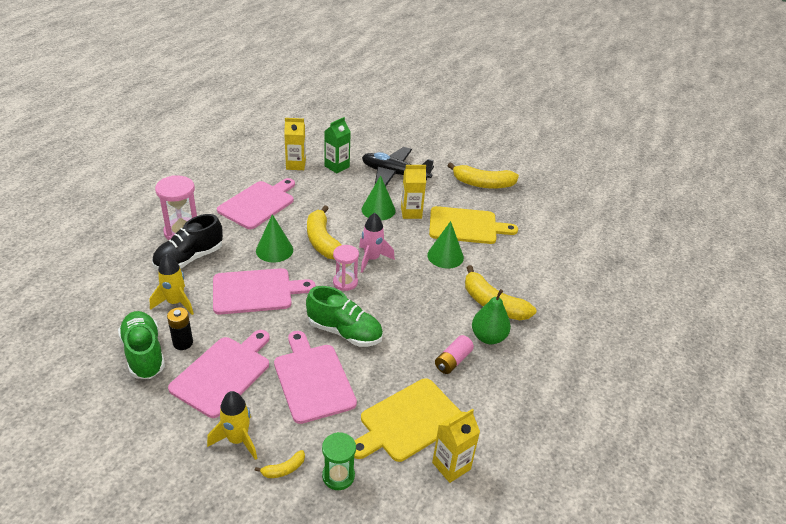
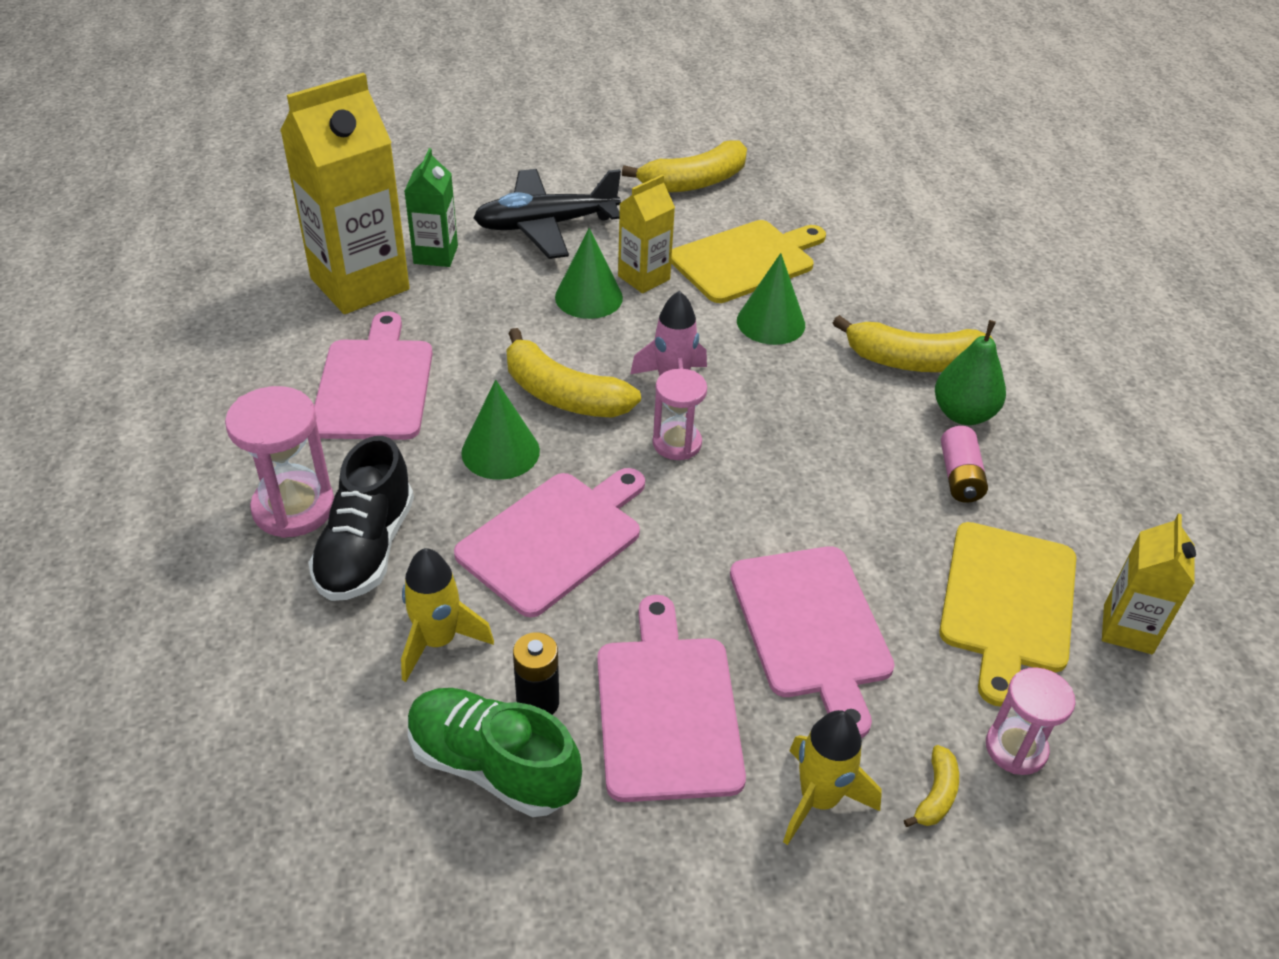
camera: 35 degrees left, 5 degrees up
(295, 165) = (360, 284): yellow carton -> yellow carton, size x1.91
(313, 379) = (812, 627): pink cutting board -> pink cutting board turned 135 degrees counterclockwise
(338, 476) = (1016, 748): green hourglass -> pink hourglass
(344, 332) = (769, 523): green shoe -> none

